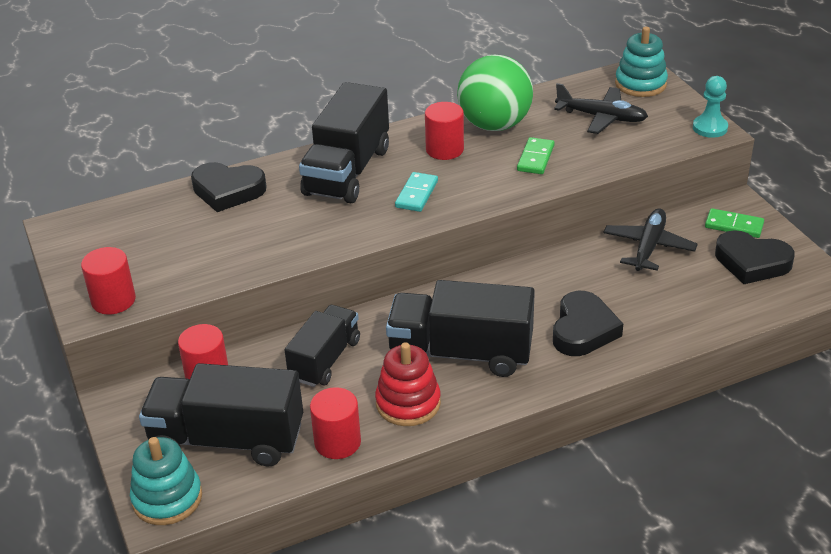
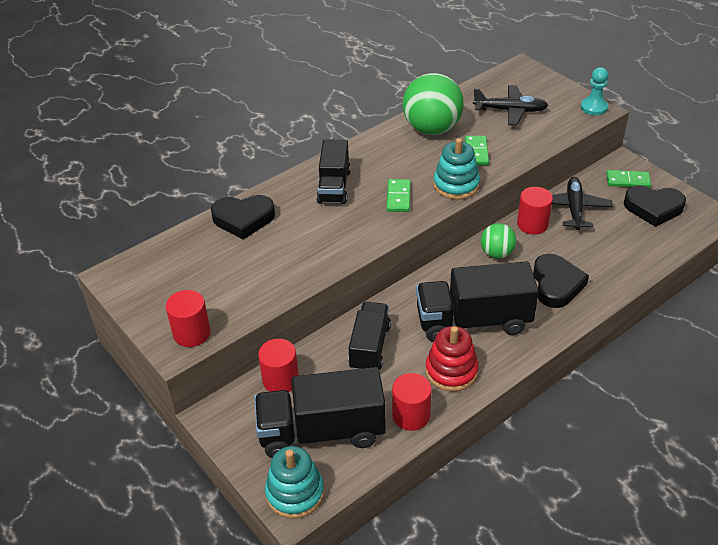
camera: 15 degrees left, 5 degrees up
(347, 171) = (334, 186): black truck -> black truck, size x0.64
(417, 194) = (398, 197): turquoise domino -> green domino
(444, 149) = (402, 156): red cylinder -> red cylinder (532, 224)
(526, 282) = (497, 253): none -> green ball
(640, 84) = (526, 79): turquoise stacking toy -> turquoise stacking toy (456, 185)

